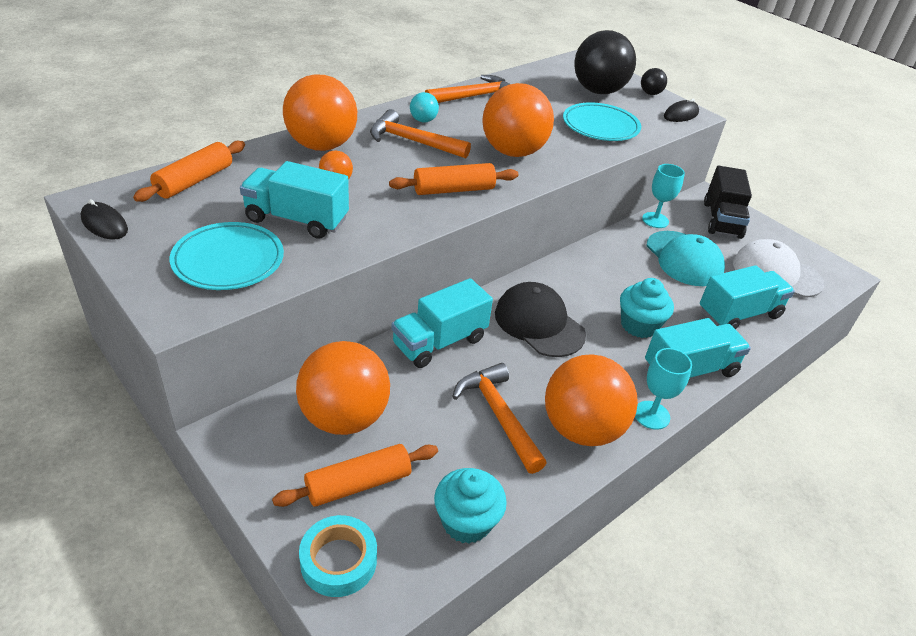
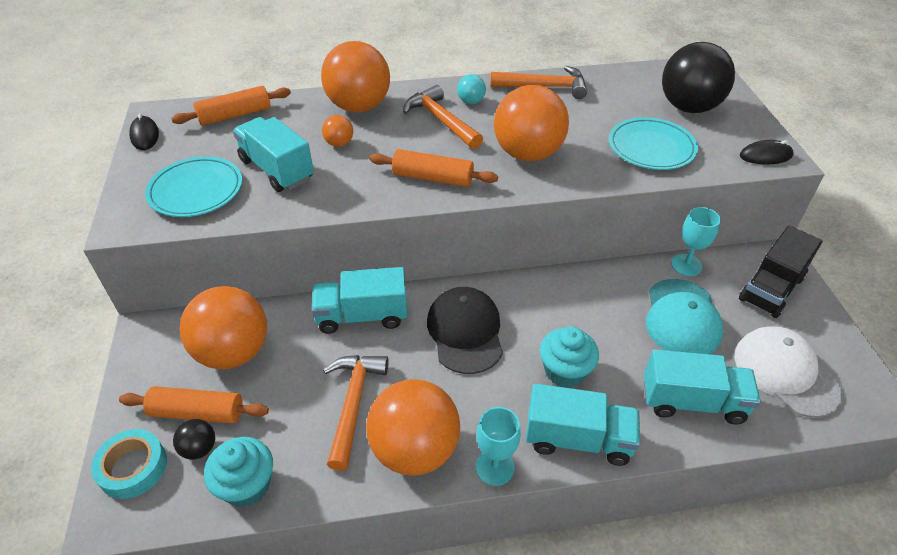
camera: 35 degrees right, 5 degrees up
(650, 93) = (751, 122): black ball -> black ball (199, 448)

